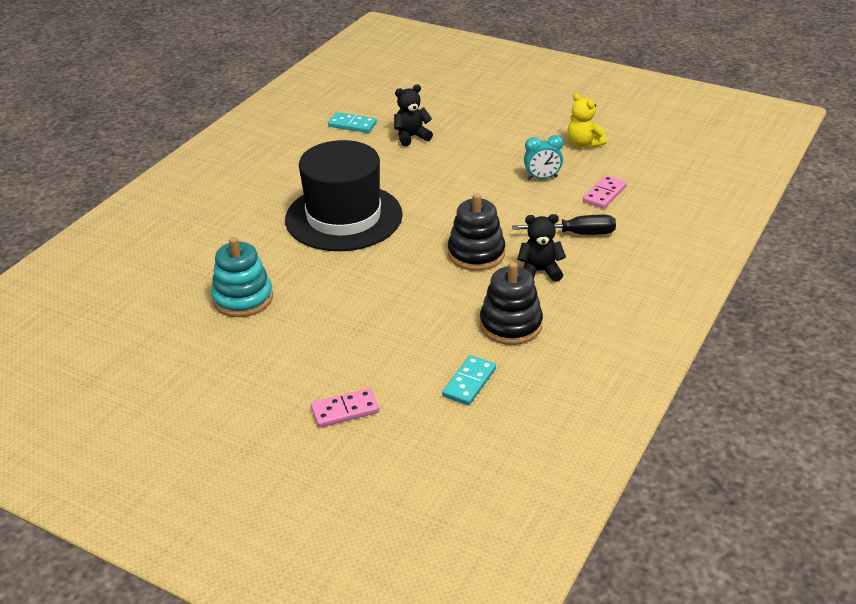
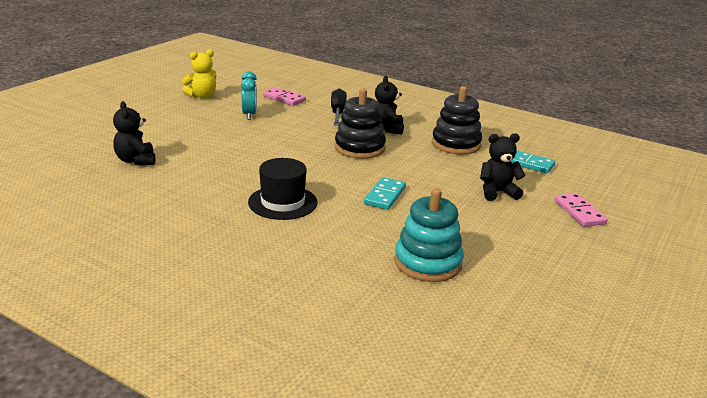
camera: 90 degrees left, 10 degrees down
(344, 217) = (282, 202): black hat -> black hat, size x0.54
(352, 125) = (80, 190): turquoise domino -> turquoise domino (385, 196)
(384, 350) = (497, 192): none -> black teddy bear

